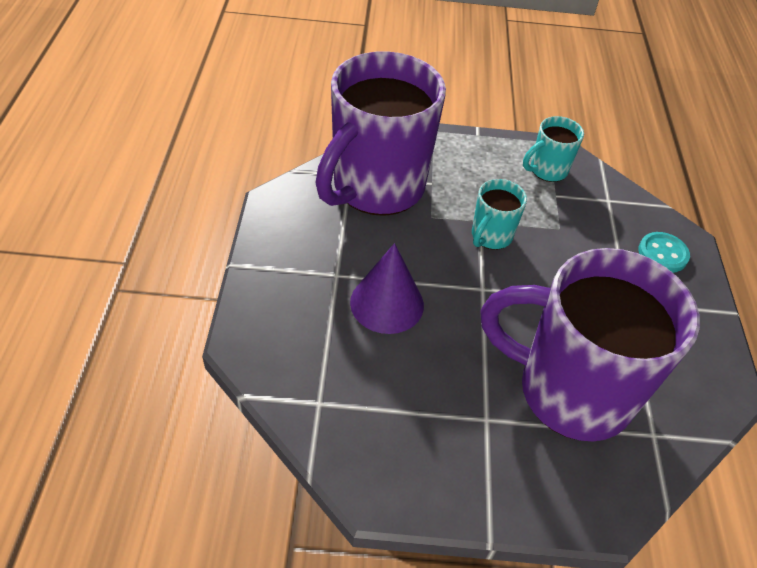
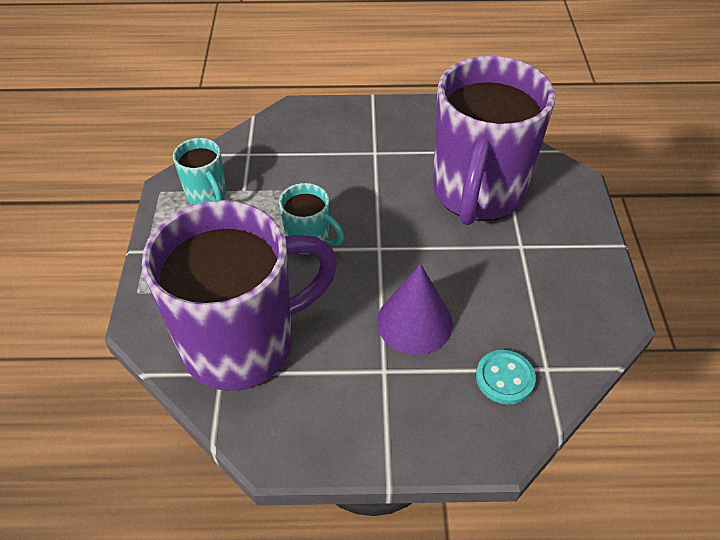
camera: 90 degrees left, 0 degrees up
(376, 188) = (243, 344): purple mug -> purple mug turned 60 degrees counterclockwise
(662, 254) = (315, 126): turquoise button -> turquoise button (505, 378)

